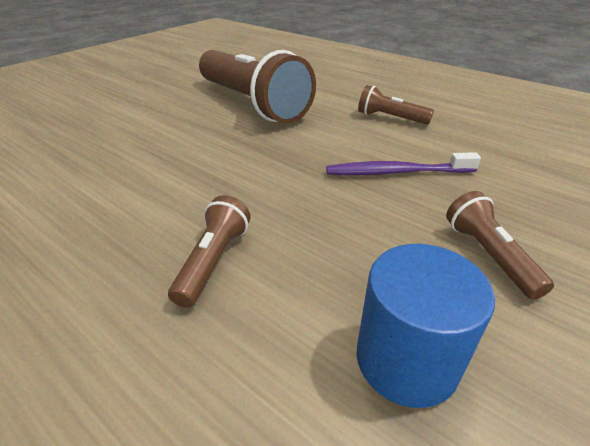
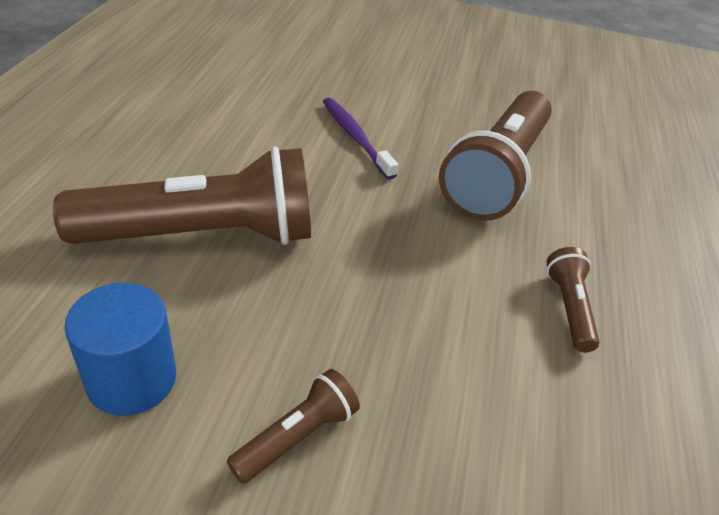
camera: 60 degrees right, 5 degrees up
(213, 261) = (203, 235): brown flashlight -> brown flashlight, size x2.26
(397, 172) = (423, 335): purple toothbrush -> purple toothbrush (355, 137)

